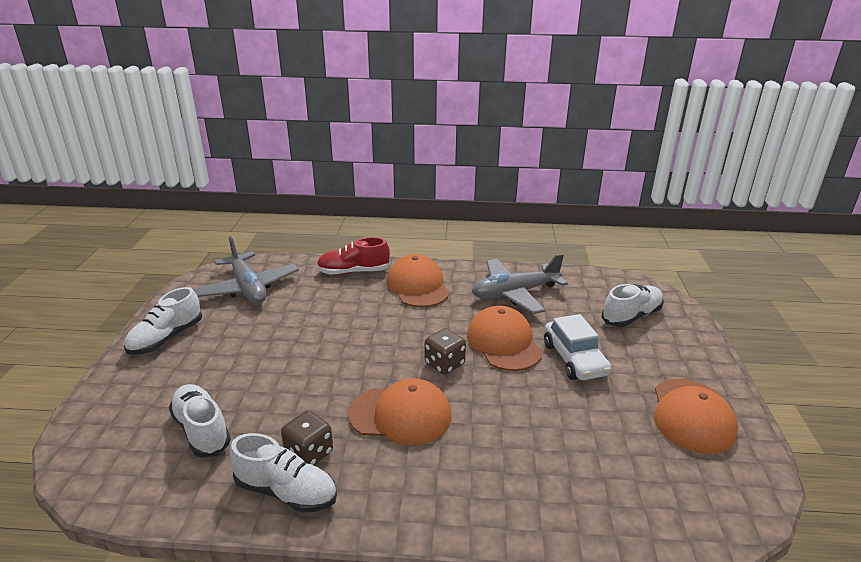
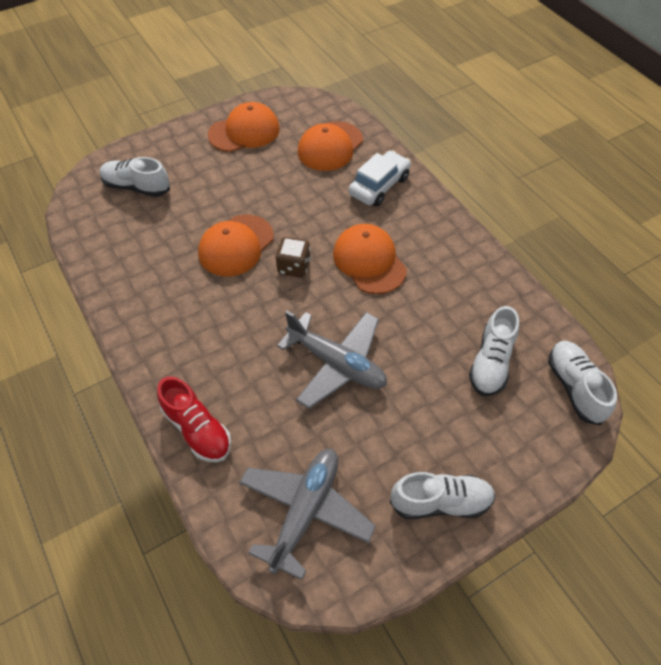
camera: 125 degrees left, 25 degrees up
(286, 491) = (480, 276): white shoe -> white shoe (574, 387)
(309, 453) = (446, 286): brown dice -> none
(418, 286) = (187, 351): orange cap -> orange cap (330, 146)
(515, 293) = (149, 271): grey plane -> grey plane (336, 363)
(574, 359) = (225, 199): white car -> white car (379, 186)

